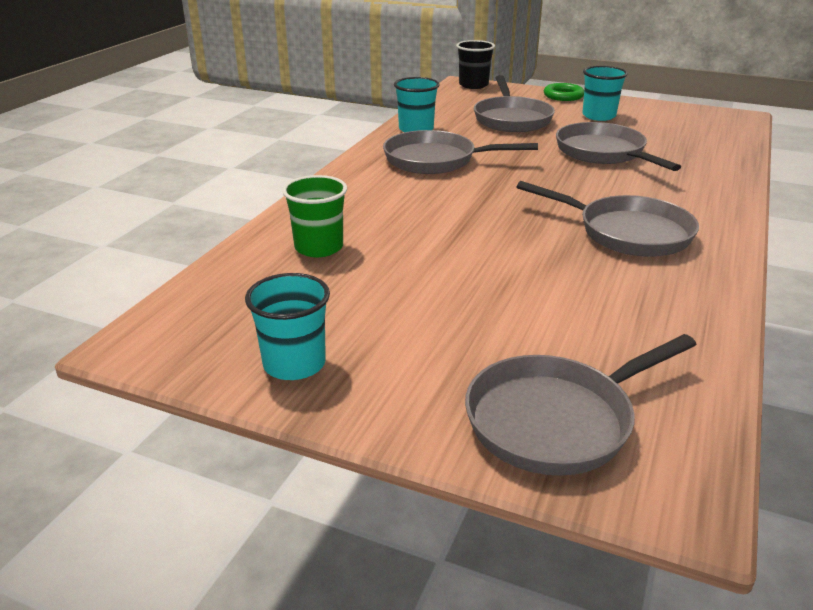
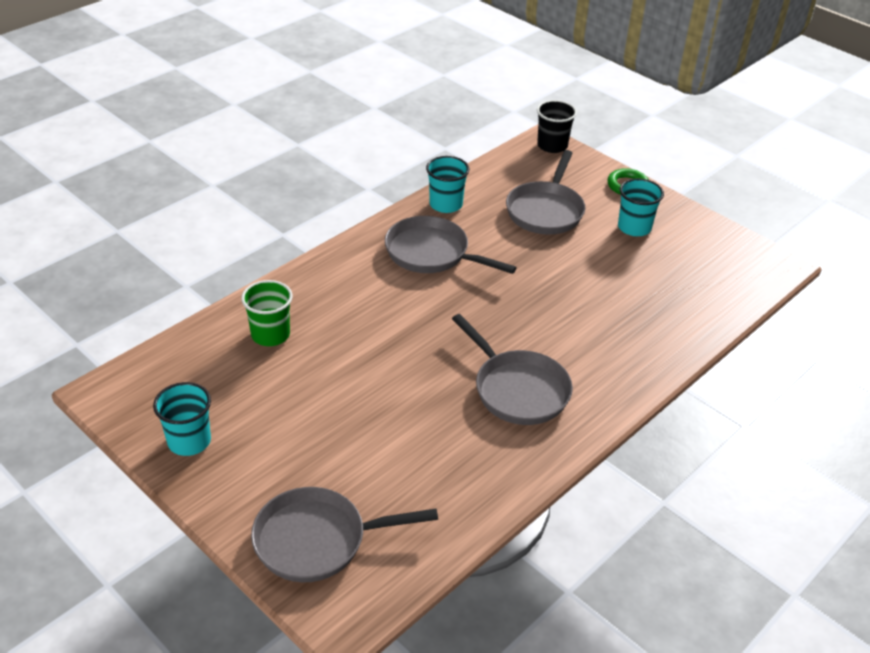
camera: 20 degrees right, 10 degrees up
(603, 153) = (589, 283): grey pan -> none

